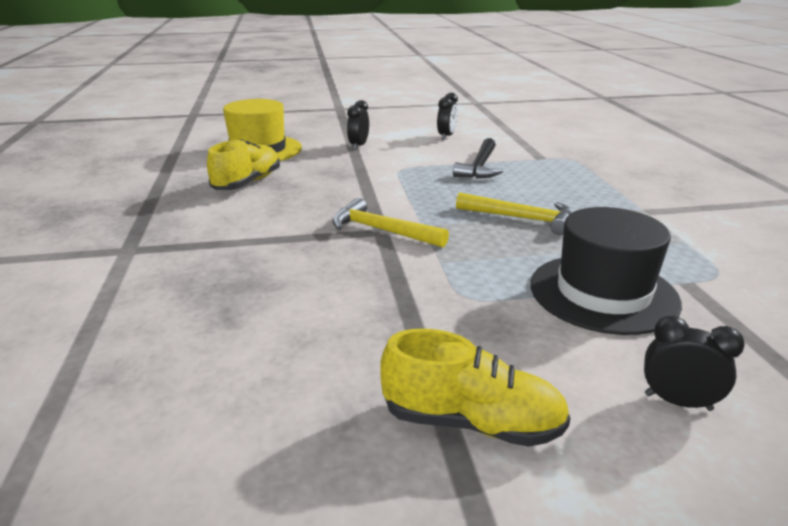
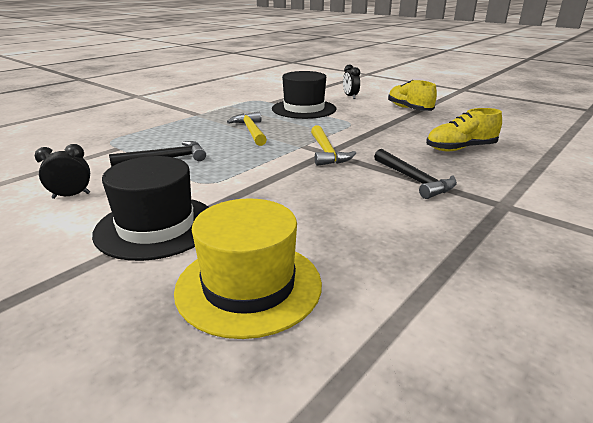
camera: 130 degrees left, 0 degrees up
(241, 239) = (414, 180): none -> black hammer
(247, 183) = (344, 229): yellow shoe -> yellow shoe (460, 149)
(358, 146) = (156, 226): black clock -> black hat

